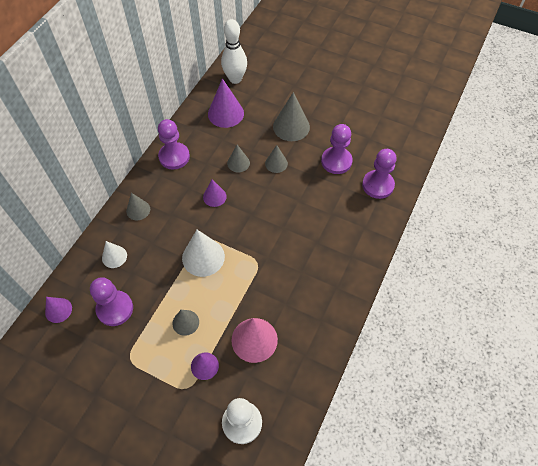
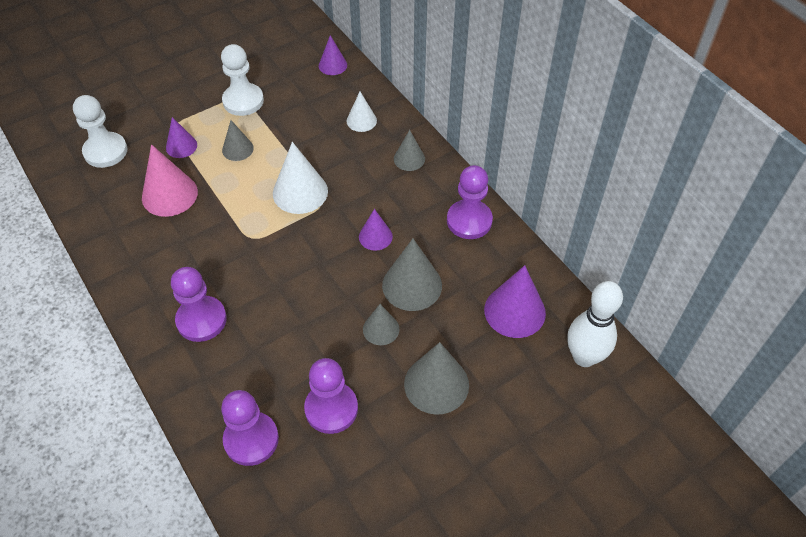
camera: 120 degrees right, 5 degrees down
(115, 309) = (299, 103): purple pawn -> purple pawn (201, 320)
(132, 352) = (243, 101): none -> white pawn
(238, 163) = (412, 285): grey cone -> grey cone, size x1.70

